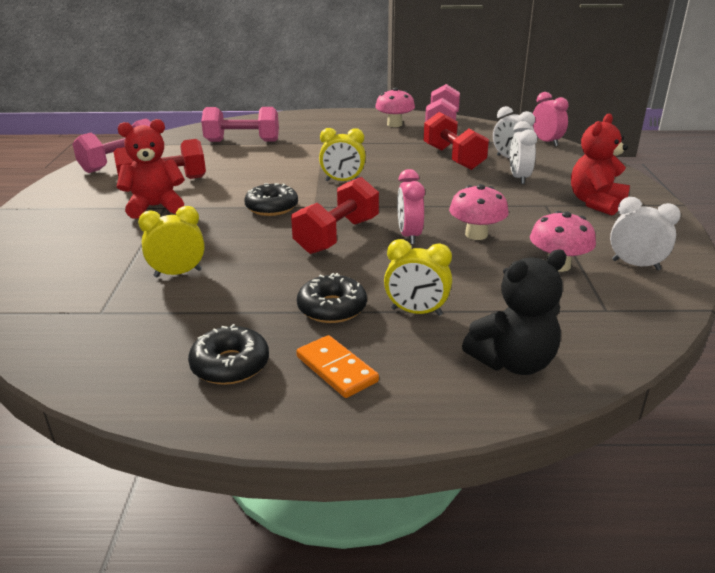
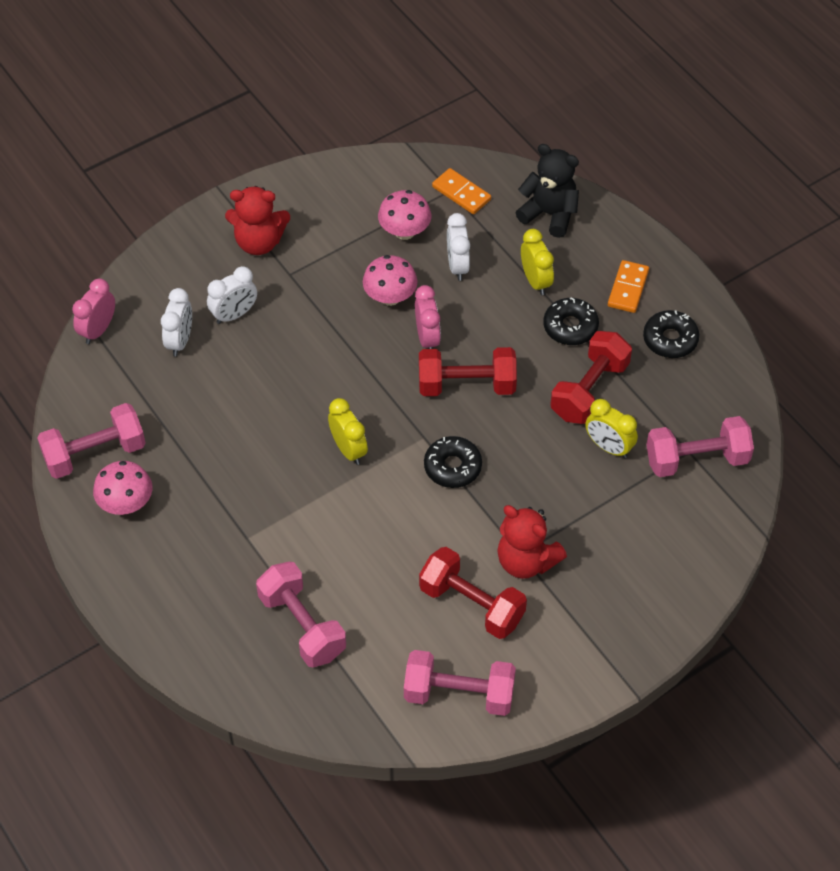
camera: 125 degrees left, 25 degrees up
(86, 312) = (696, 459): none -> pink dumbbell
(409, 236) = (427, 338): pink clock -> pink clock turned 60 degrees counterclockwise
(453, 158) = (211, 390): red dumbbell -> red dumbbell (589, 390)
(595, 315) = (461, 193): none -> orange domino
(635, 265) = (368, 190): white clock -> white clock (457, 266)

